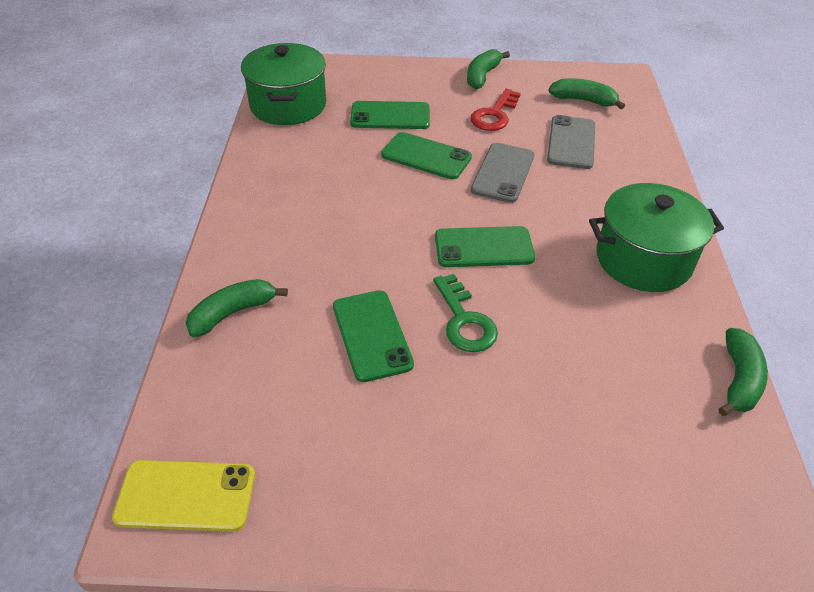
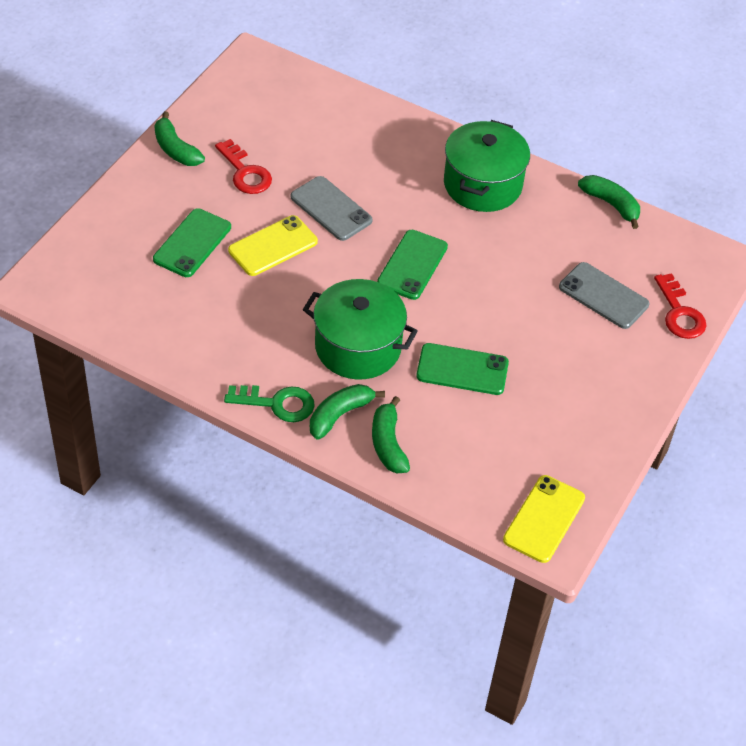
camera: 65 degrees left, 5 degrees up
(288, 105) = (114, 309): green pot -> green pot (358, 347)
(426, 156) = (273, 246): green phone -> yellow phone
(464, 320) = (480, 312): green key -> green key (277, 404)
(571, 142) = (321, 146): grey phone -> grey phone (603, 296)
(583, 100) = (268, 105): green banana -> green banana (339, 415)
(634, 527) = (679, 313): none -> red key

